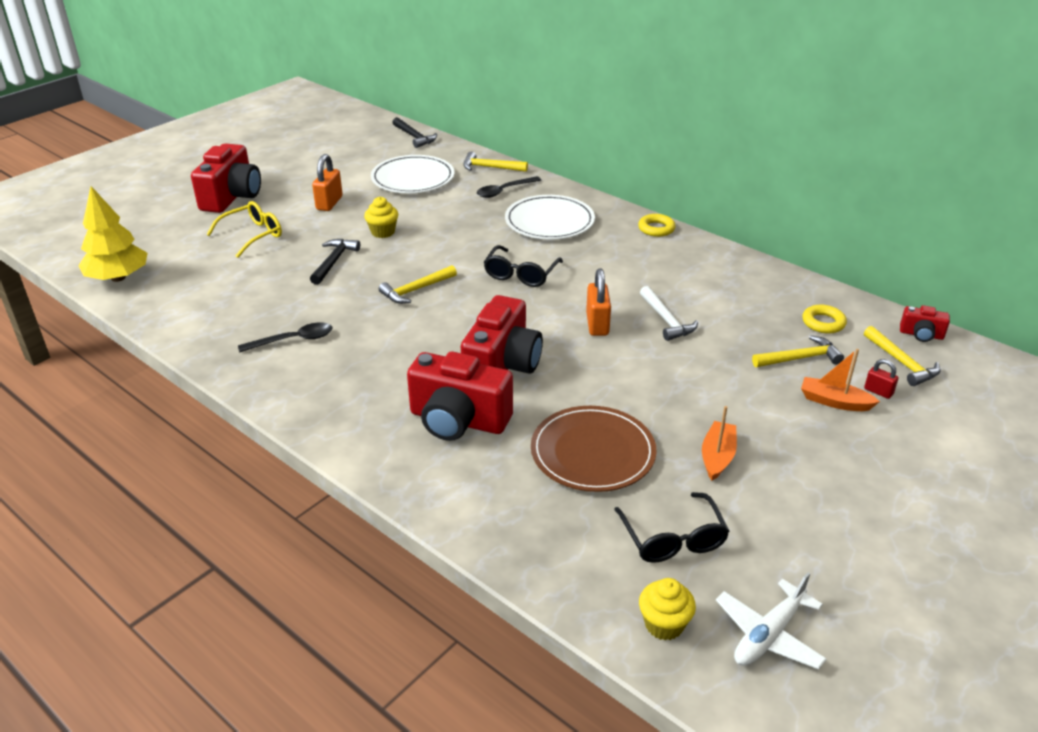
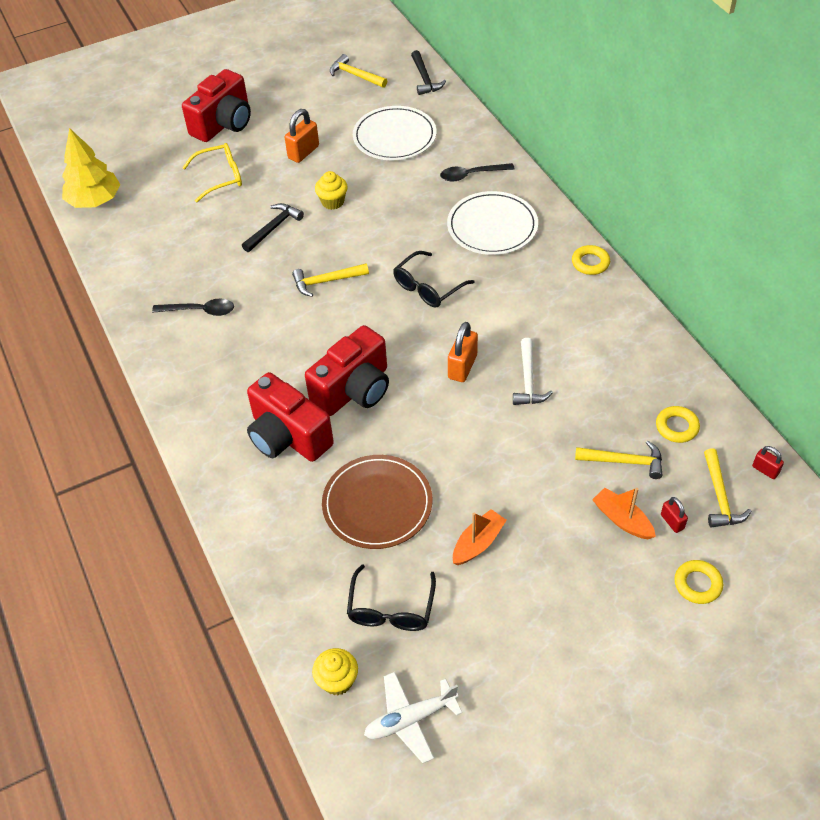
camera: 25 degrees right, 15 degrees up
(490, 168) = (475, 139): yellow hammer -> yellow hammer (355, 75)
(921, 335) = (765, 470): red camera -> red padlock
(940, 432) = (697, 584): none -> yellow ring

